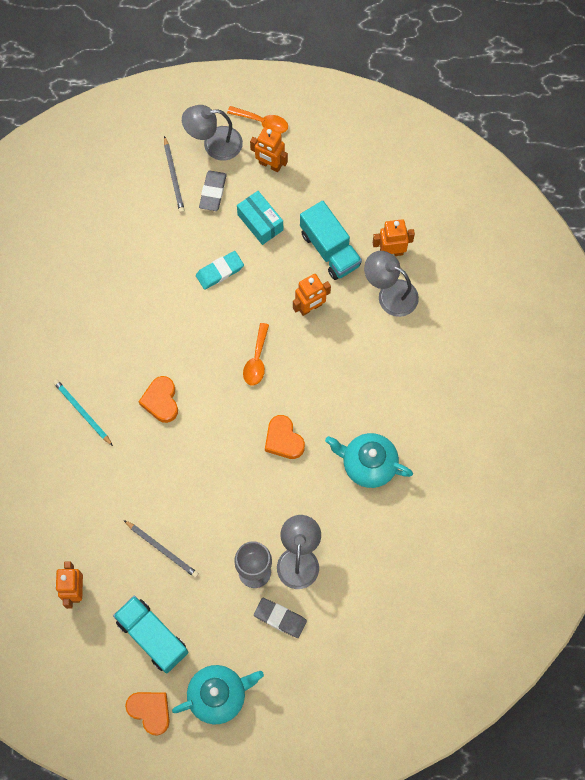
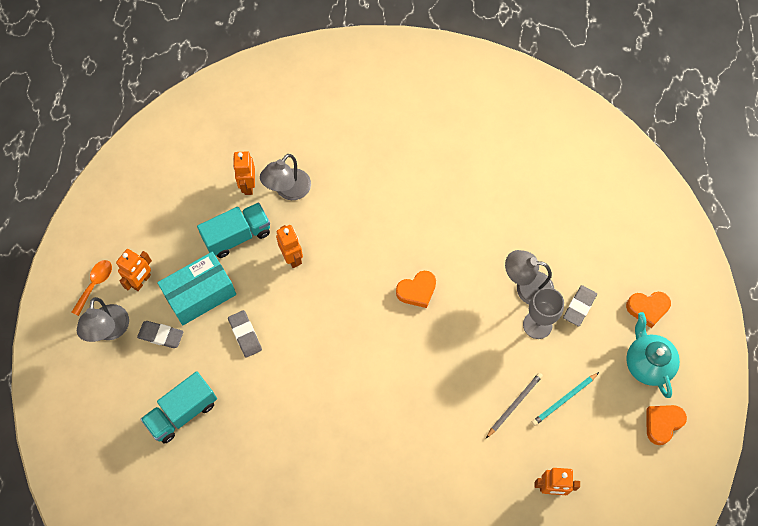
camera: 85 degrees left, 5 degrees down
(82, 412) = (374, 474): turquoise pencil -> turquoise pencil (564, 400)
(152, 636) = (595, 418): turquoise truck -> turquoise truck (182, 412)
(161, 401) = (370, 397): orange heart -> orange heart (647, 309)
(174, 176) = (137, 371): grey pencil -> none
(220, 271) = (245, 335): turquoise eraser -> grey eraser
(256, 360) = (338, 308): orange spoon -> none
(260, 222) = (200, 294): turquoise box -> turquoise box, size x1.54
(368, 464) = (445, 223): turquoise teapot -> none

